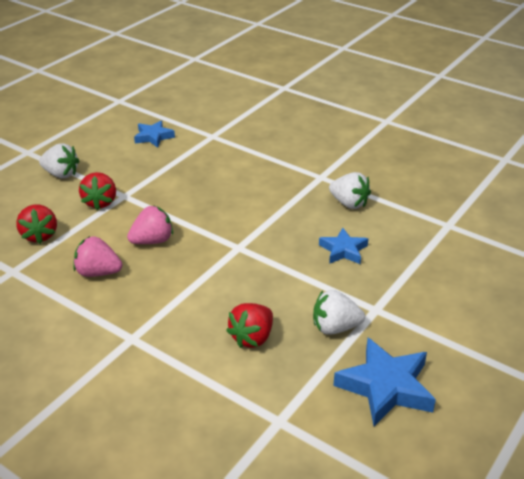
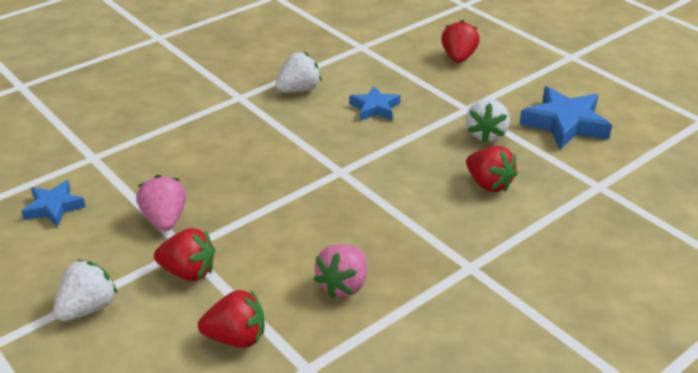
camera: 75 degrees left, 0 degrees up
(152, 241) = (299, 233): pink strawberry -> pink strawberry (165, 219)
(472, 292) = (458, 58): none -> red strawberry

